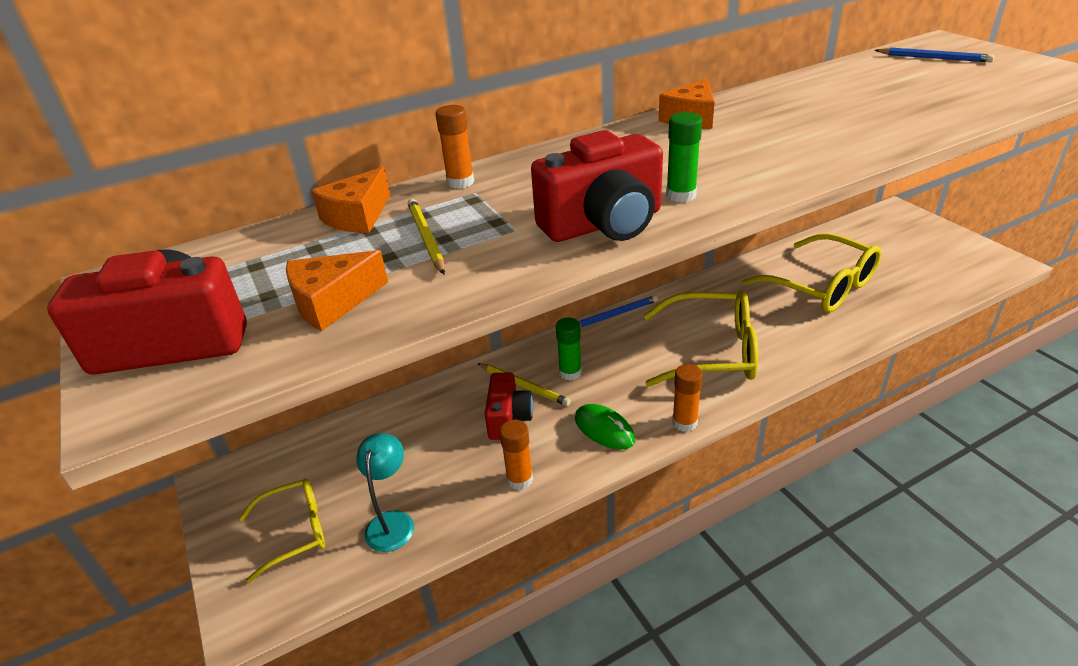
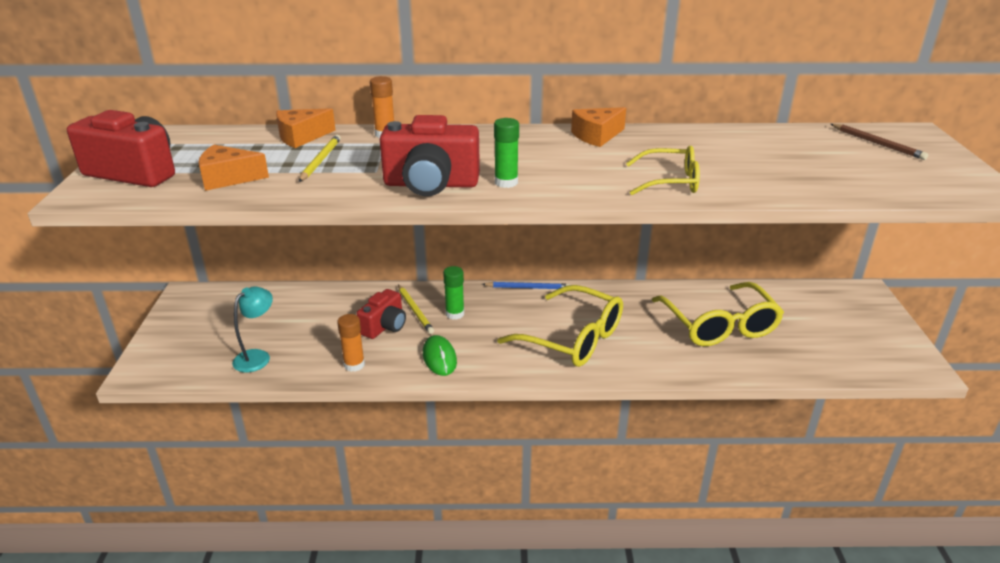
camera: 25 degrees right, 5 degrees down
(295, 532) = (201, 339): yellow glasses -> yellow glasses (670, 181)
(684, 422) = (499, 376): orange glue stick -> none
(934, 58) = (877, 143): blue pencil -> brown pencil

